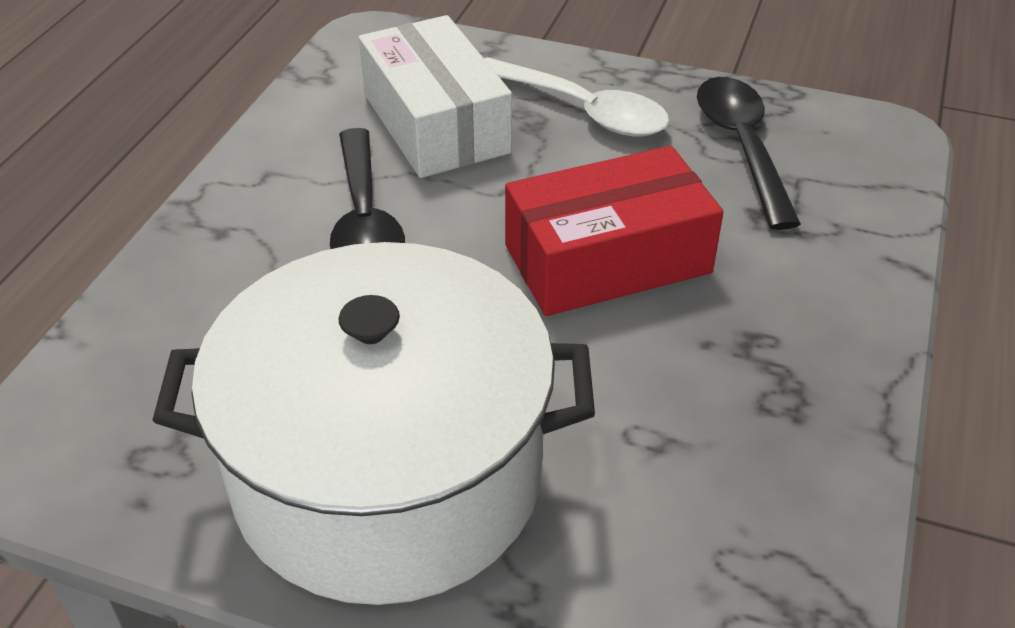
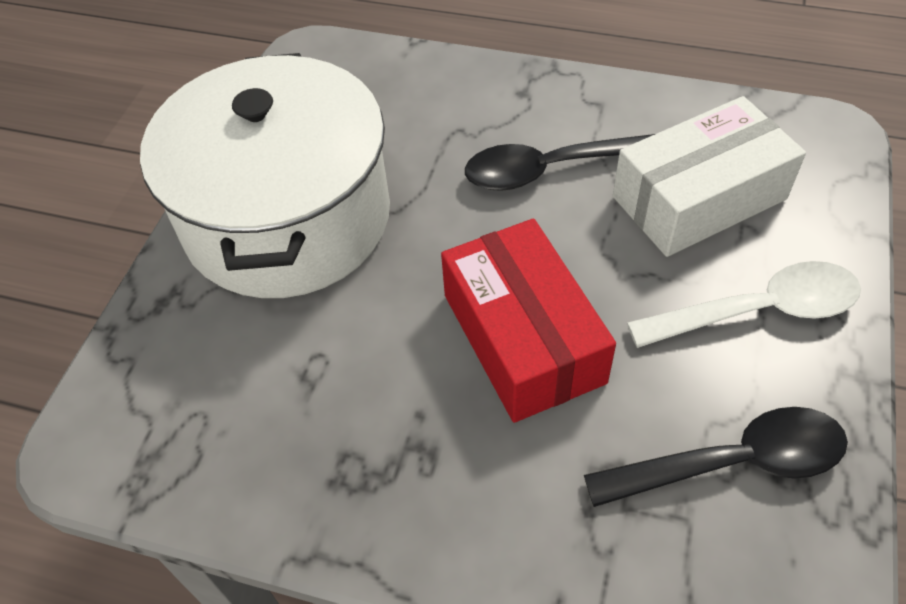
camera: 90 degrees right, 10 degrees up
(582, 110) = (758, 311): white spoon -> white spoon turned 135 degrees counterclockwise

